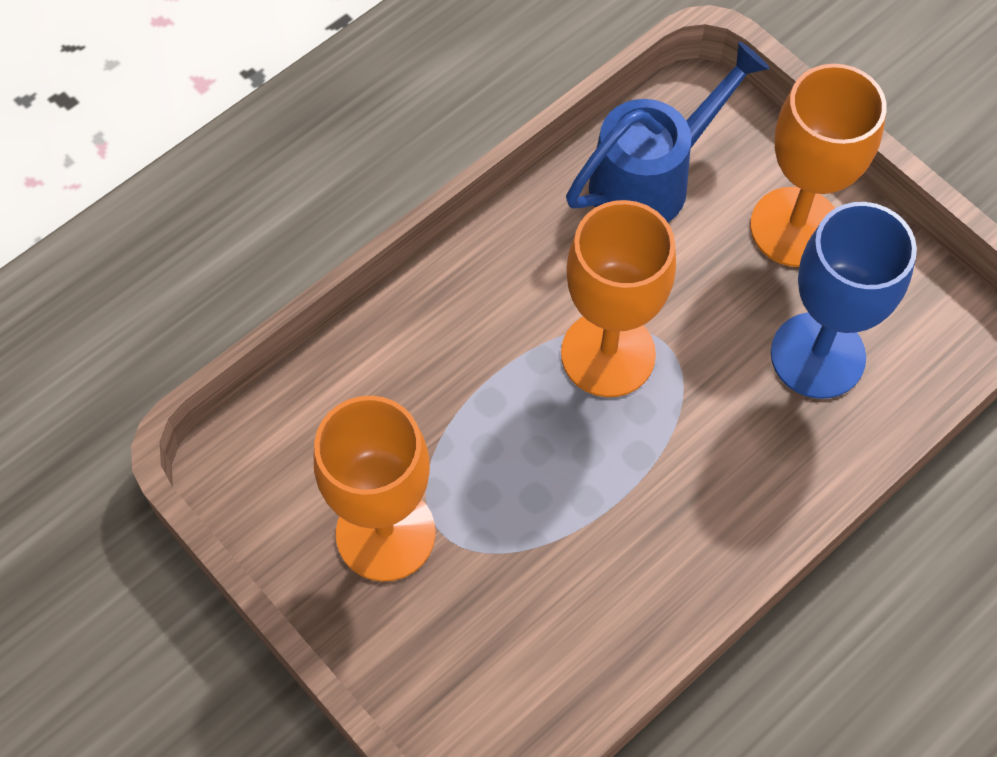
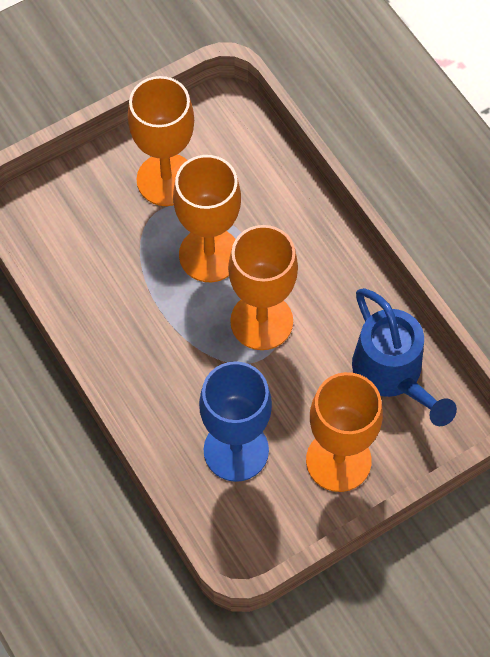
camera: 100 degrees right, 0 degrees up
(510, 444) = (209, 255): none -> orange goblet

